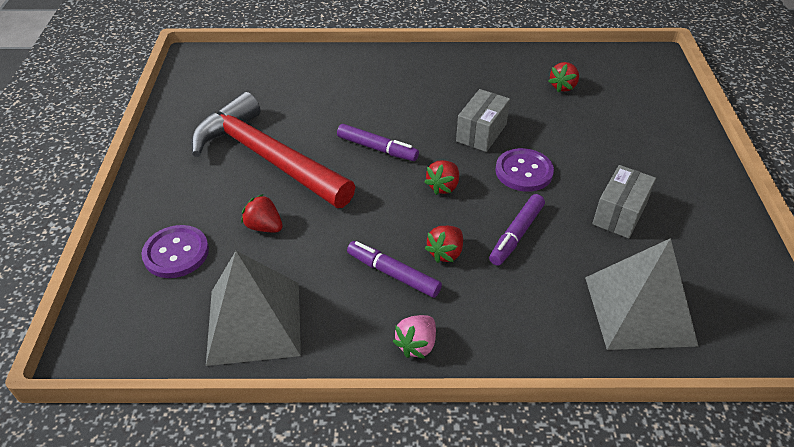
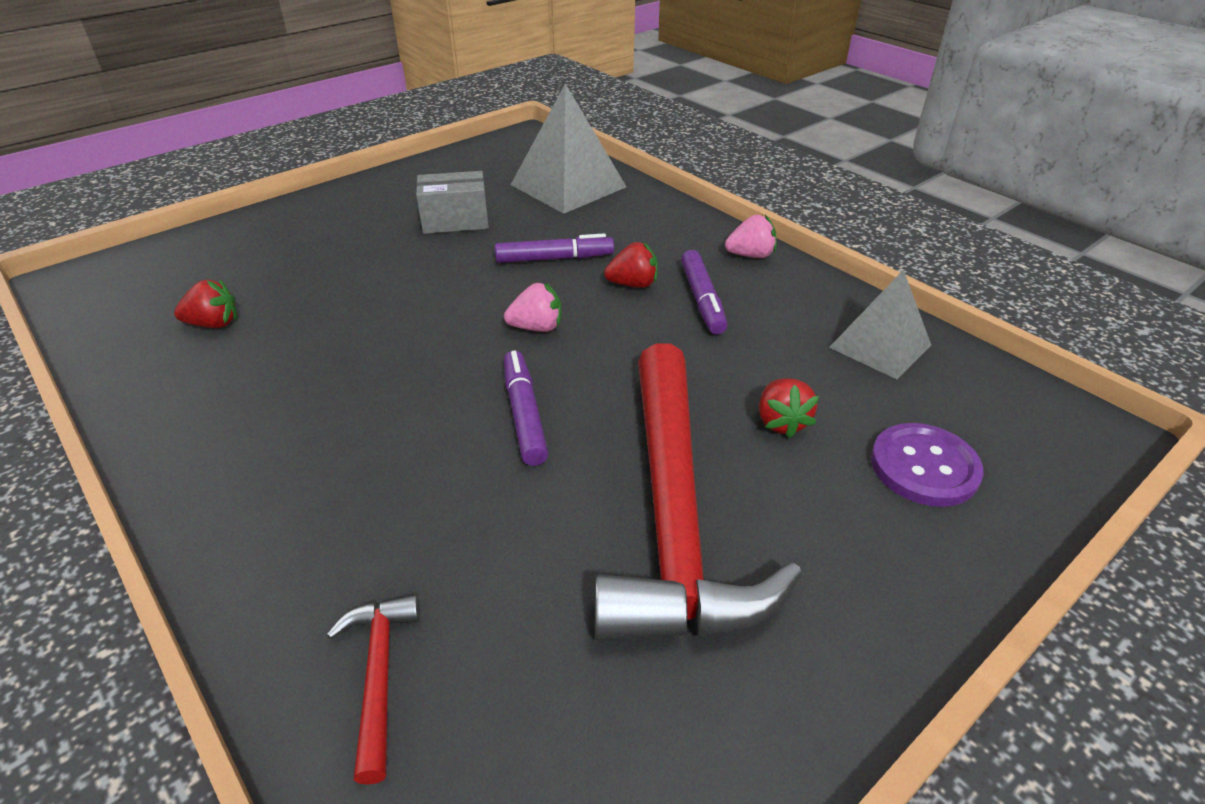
camera: 130 degrees left, 5 degrees down
(254, 322) = (880, 346): grey pyramid -> grey pyramid, size x0.66
(299, 69) = (379, 675): none -> red hammer
(443, 186) = (537, 327): red strawberry -> pink strawberry
(481, 133) = (395, 345): grey box -> none
(524, 171) = (446, 288): purple button -> none

